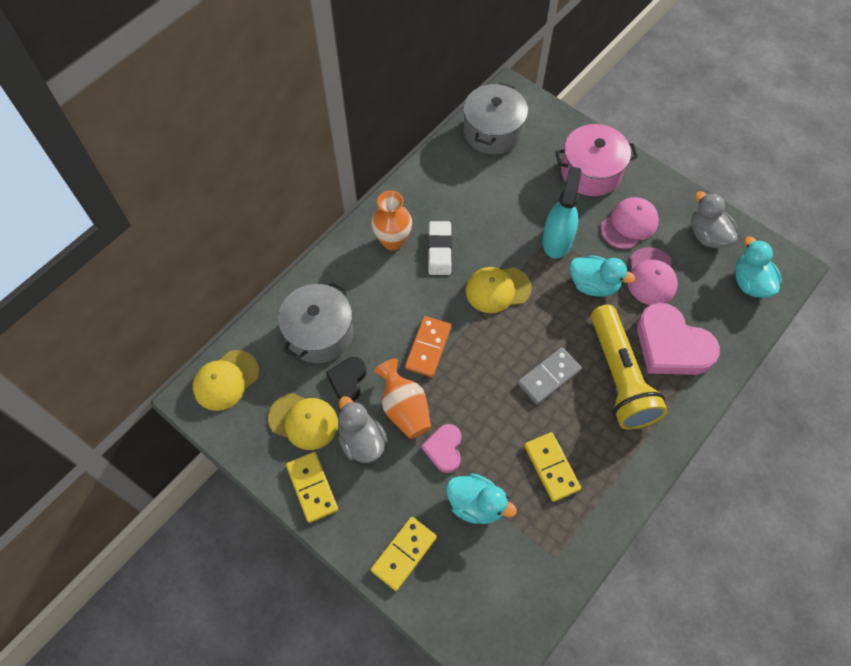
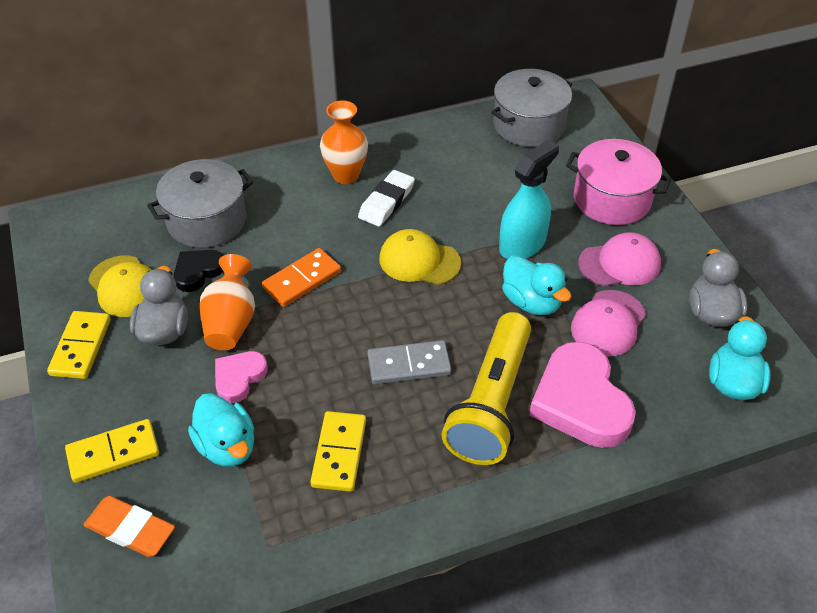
camera: 30 degrees right, 15 degrees down
(226, 380) = (87, 221): yellow cap -> none
(460, 599) = (130, 529): none -> orange eraser

